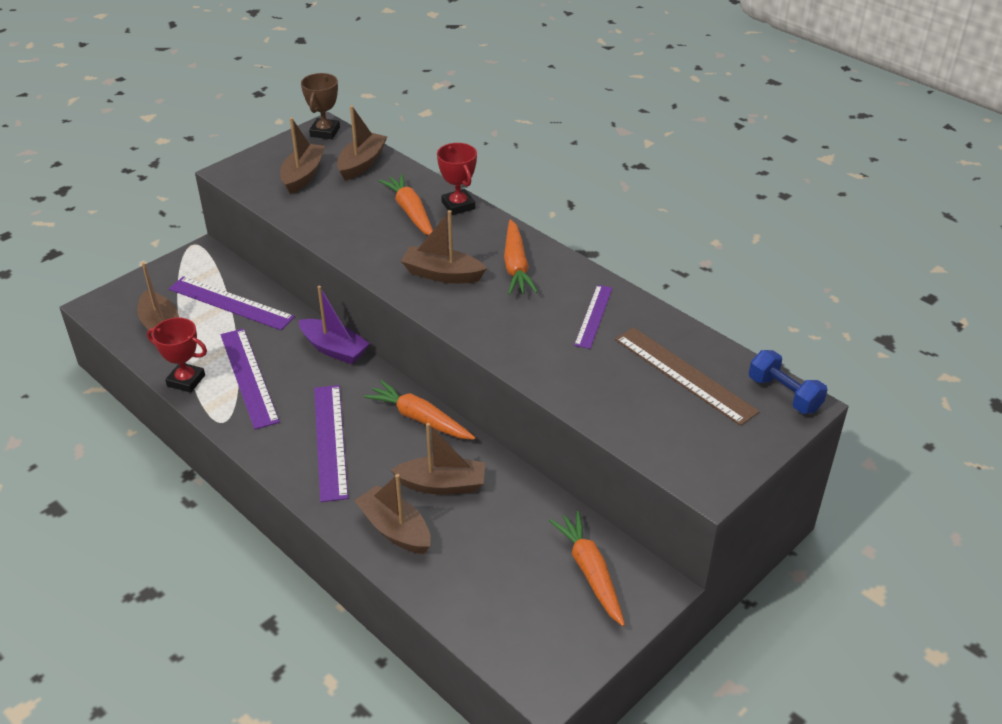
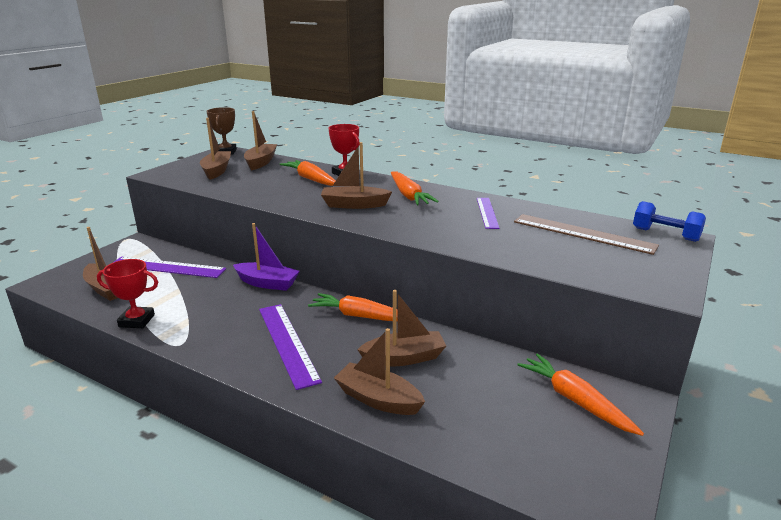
camera: 15 degrees left, 15 degrees down
(249, 377) = (196, 310): purple ruler -> none

